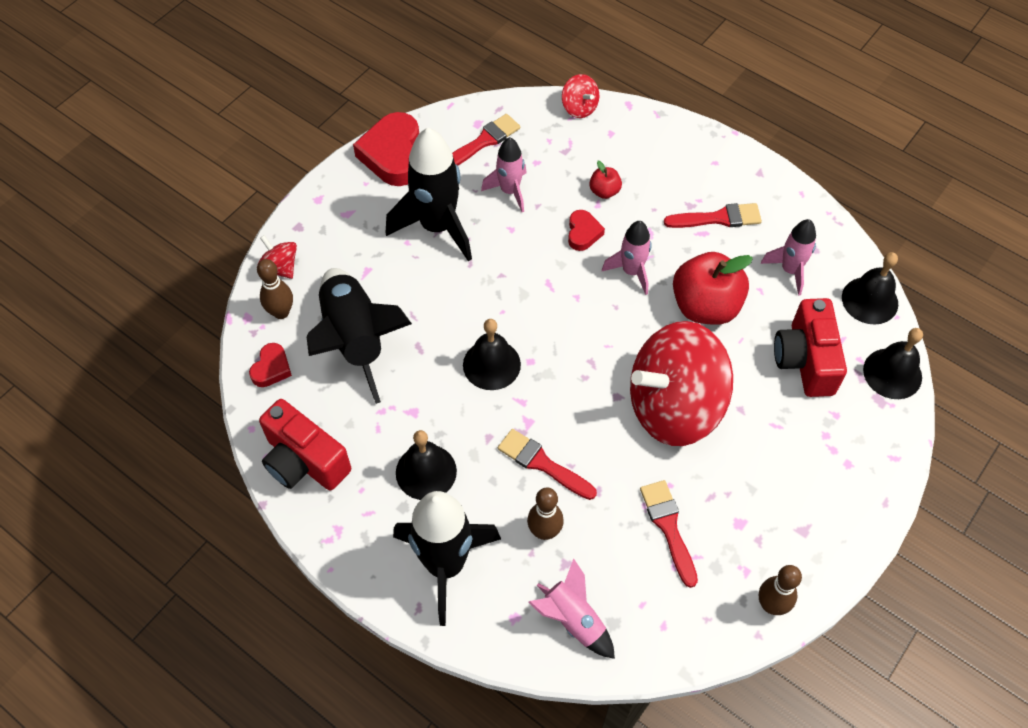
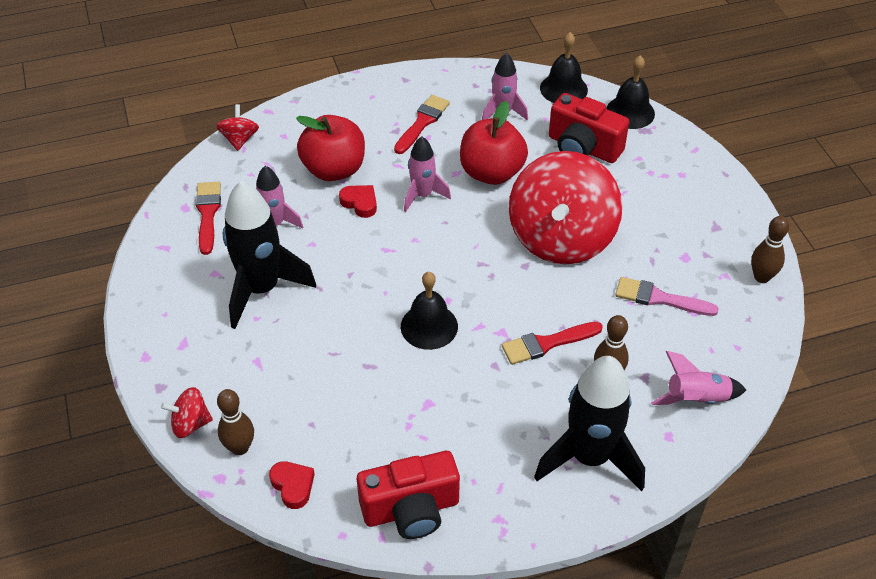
camera: 55 degrees left, 10 degrees down
(355, 340) = (320, 406): black rocket -> none
(393, 155) = (155, 279): red heart -> none
(426, 472) = (493, 425): black bell -> none
(579, 108) = (239, 139): red spinning top -> red spinning top turned 90 degrees counterclockwise
(604, 191) = (334, 169): red apple -> red apple, size x2.16
(668, 527) = (659, 298): red brush -> pink brush

